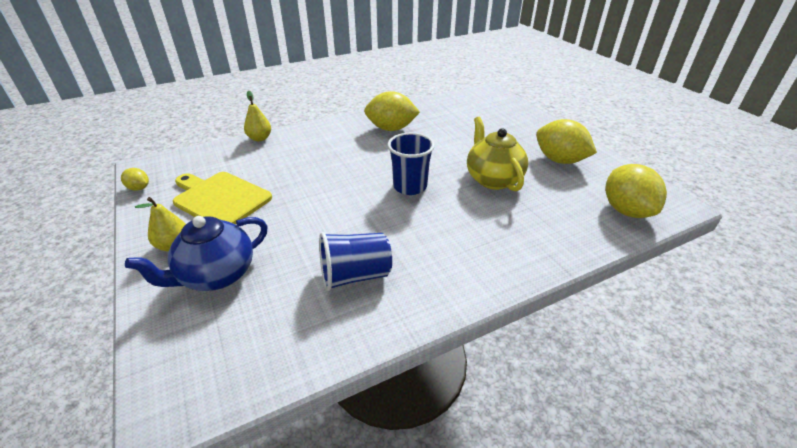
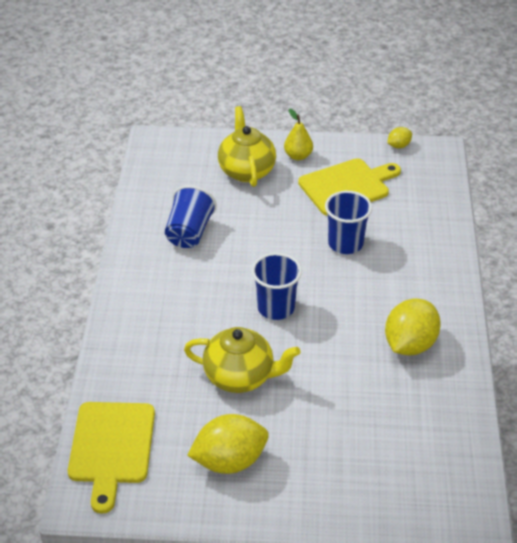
camera: 120 degrees right, 5 degrees up
(216, 275) = (246, 170): blue teapot -> yellow teapot
(260, 138) = (453, 231): yellow pear -> none
(305, 177) = (345, 243): none -> blue cup
(626, 210) = (111, 447): yellow lemon -> yellow cutting board

